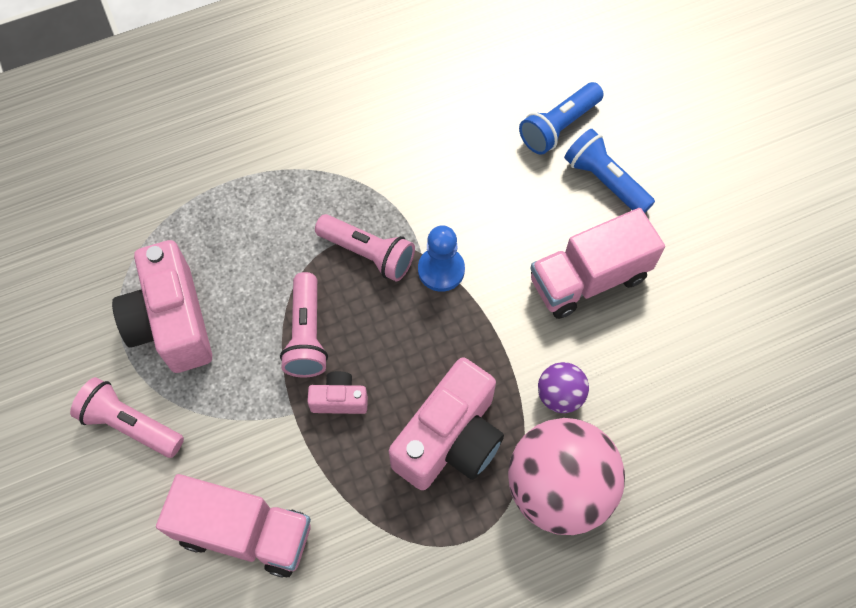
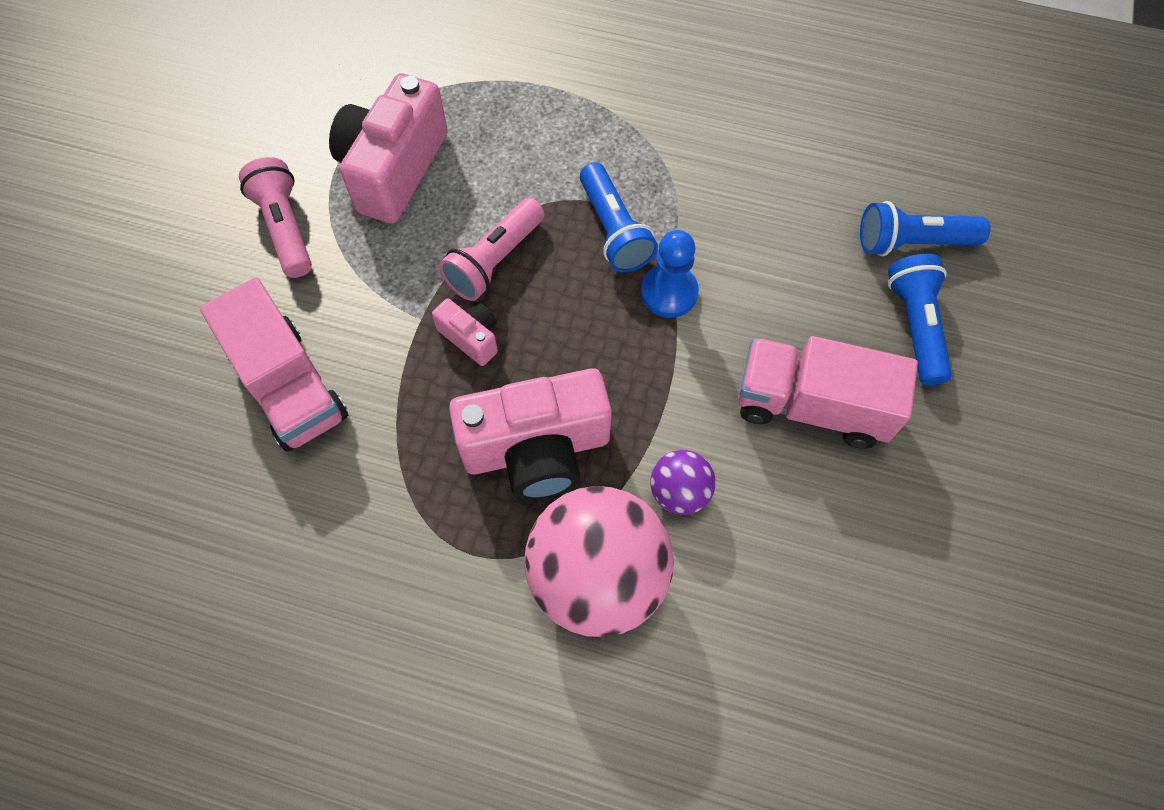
camera: 40 degrees right, 0 degrees up
(368, 254) = (614, 230): pink flashlight -> blue flashlight

